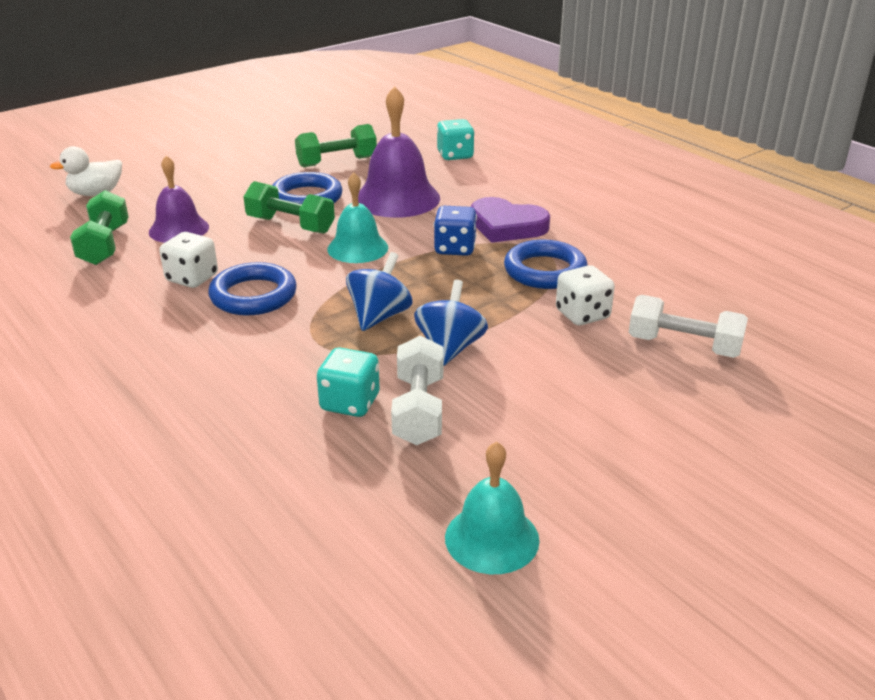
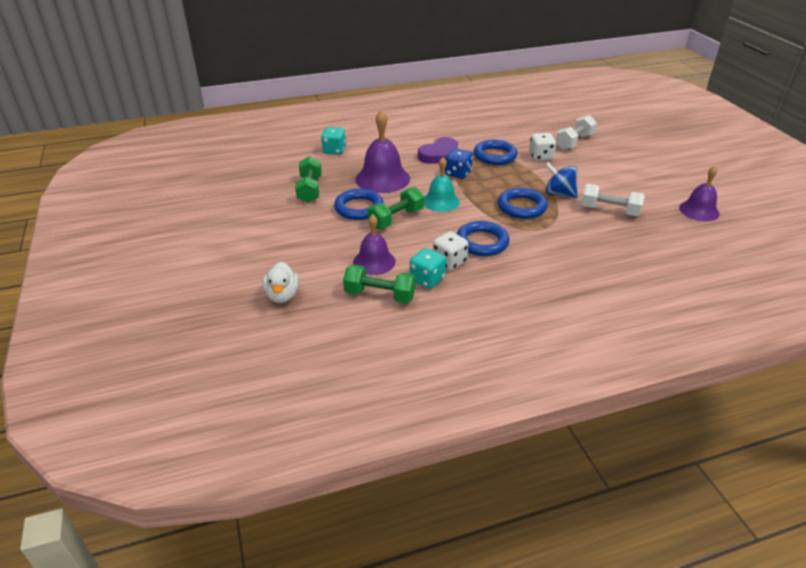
camera: 70 degrees left, 5 degrees up
(350, 403) = (600, 227): turquoise dice -> turquoise dice (427, 279)
(379, 316) = (521, 207): blue spinning top -> blue ring
(492, 538) = (699, 210): turquoise bell -> purple bell

